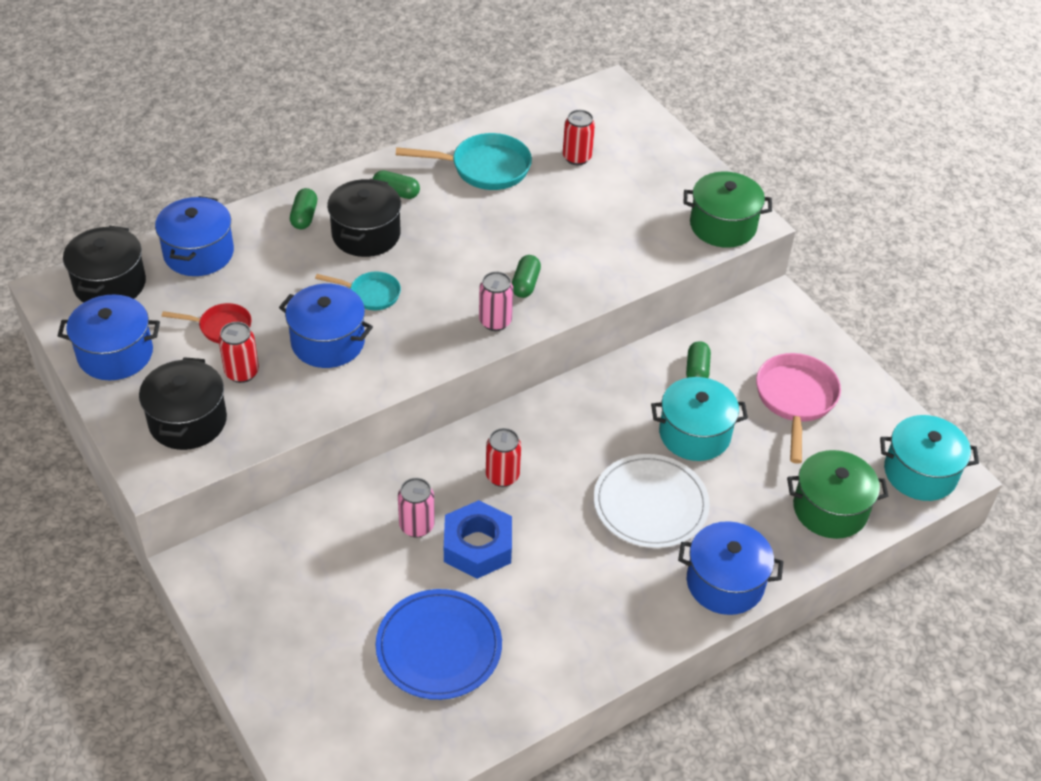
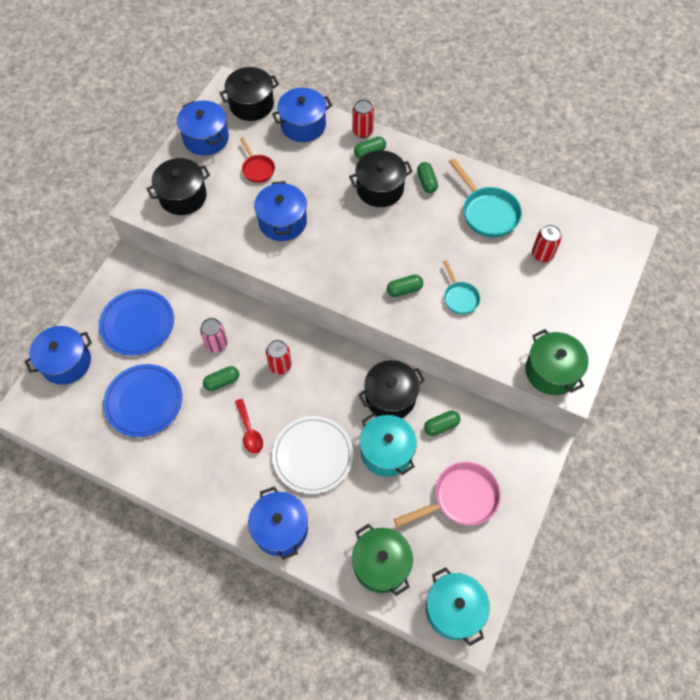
camera: 60 degrees right, 15 degrees up
(242, 372) = (232, 198): red can -> red can (362, 131)
(299, 715) = (66, 362): none -> blue pot
(308, 599) = (137, 324): none -> blue plate
(371, 294) = (334, 219): turquoise pan -> turquoise pan (459, 297)
(477, 546) = (222, 381): blue nut -> green capsule
(495, 321) = (361, 292): pink can -> none
(571, 551) = (249, 431): none -> red spoon
(627, 395) = (390, 397): none -> black pot

